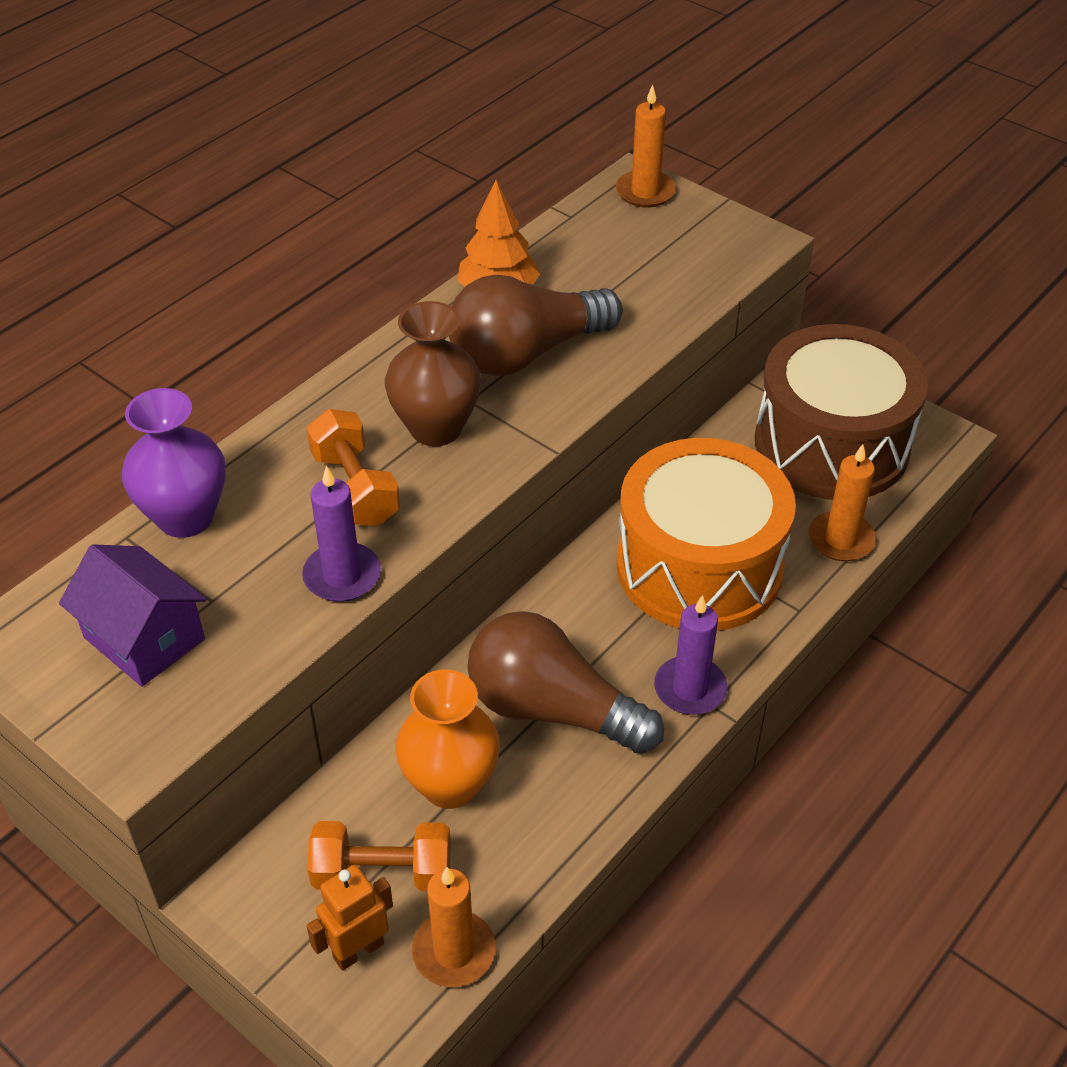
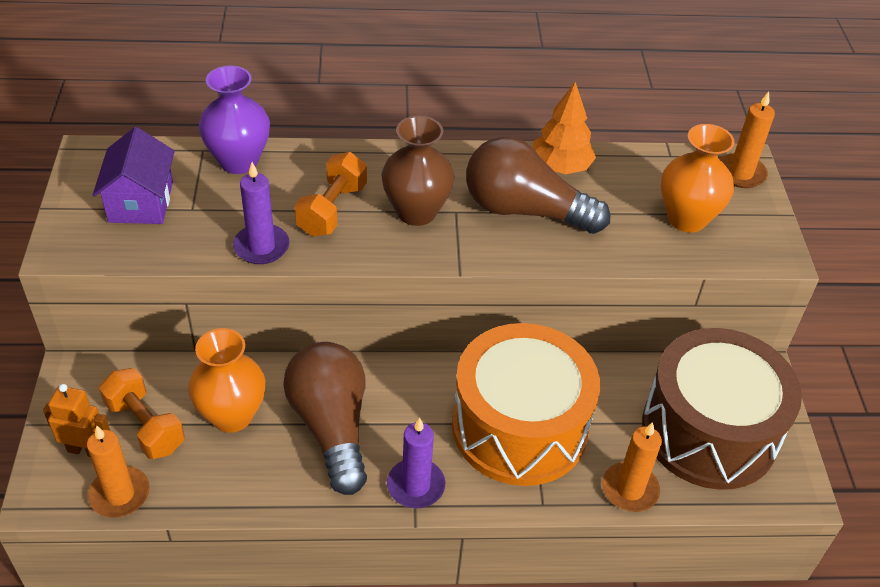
camera: 45 degrees right, 0 degrees up
(660, 261) = (686, 219): none -> orange vase

